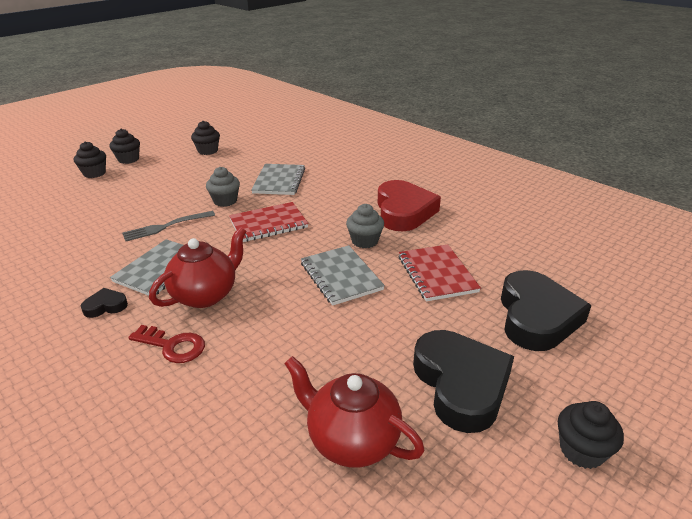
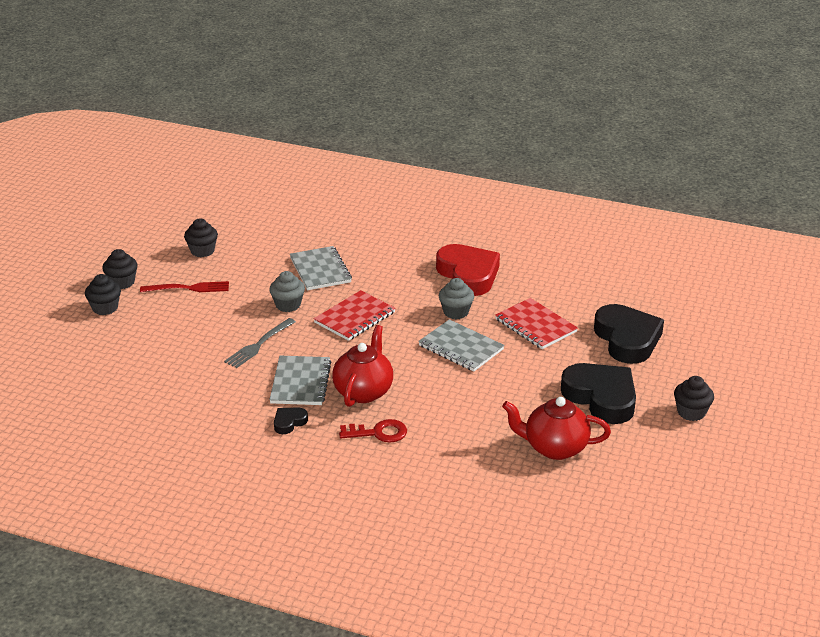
camera: 25 degrees left, 0 degrees up
(167, 173) = (188, 288): none -> red fork

